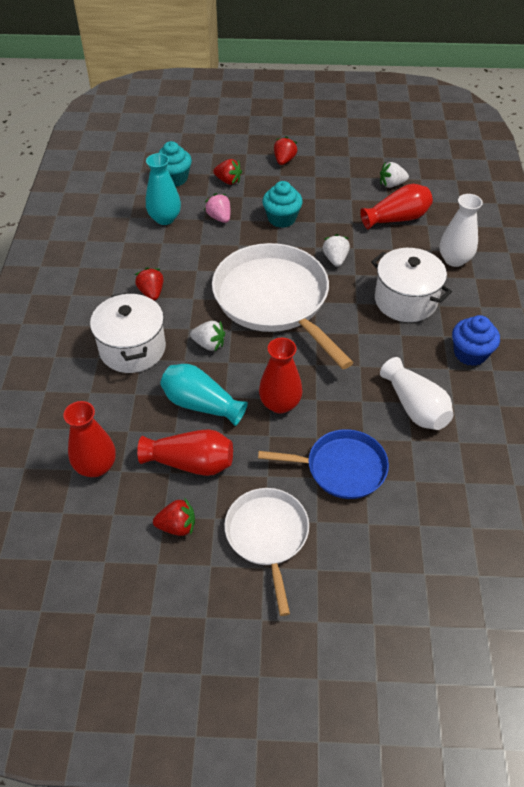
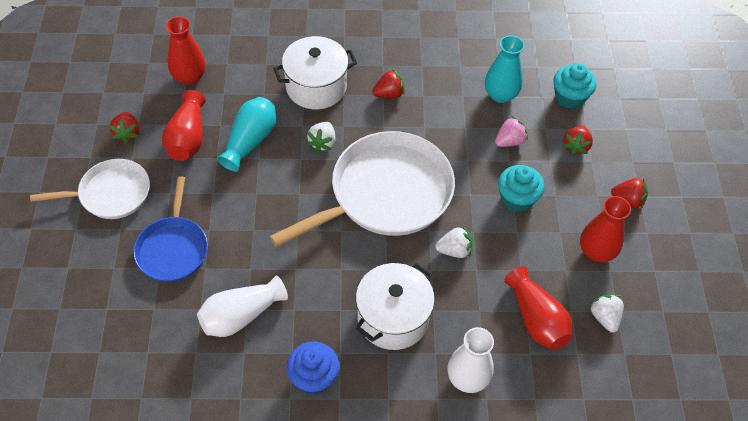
camera: 85 degrees right, 5 degrees up
(280, 404) = (249, 200): red vase -> red vase (596, 251)

